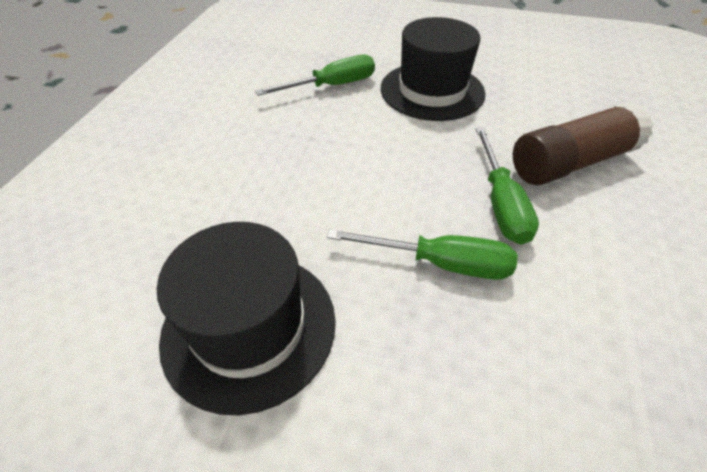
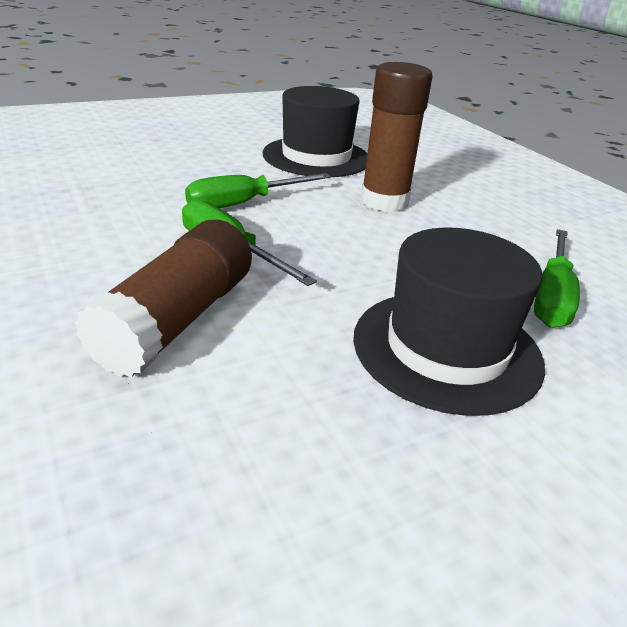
camera: 135 degrees right, 15 degrees down
(300, 200) = (384, 201): none -> brown glue stick

